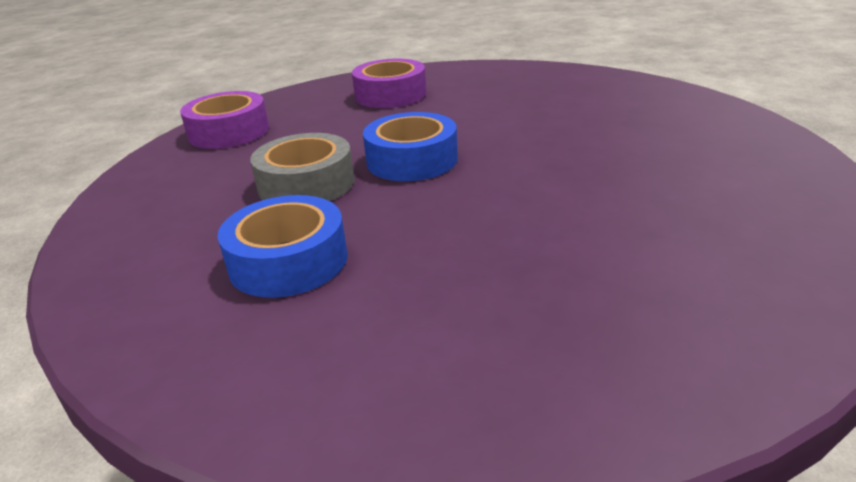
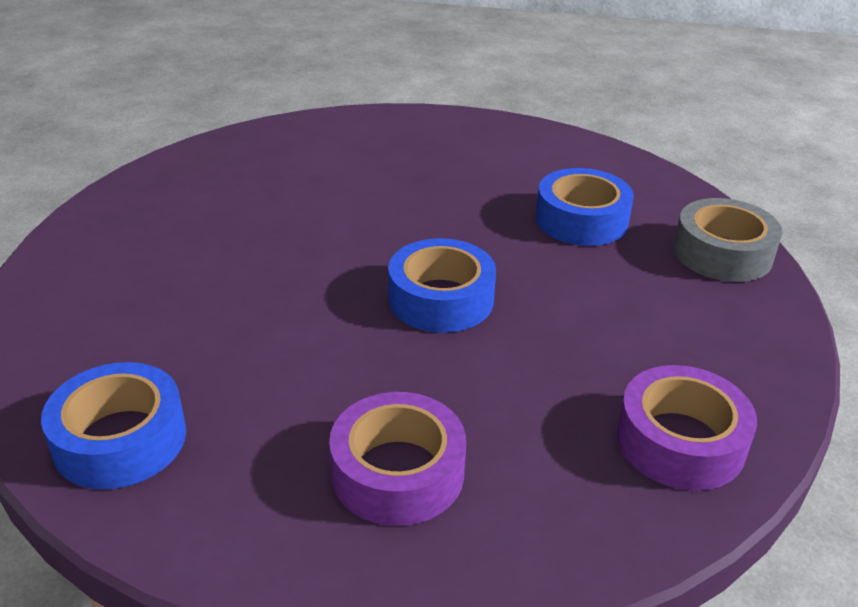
camera: 165 degrees left, 5 degrees up
(306, 184) = (563, 296): grey tape -> grey tape (722, 253)
(541, 77) = (120, 439): none -> blue tape

